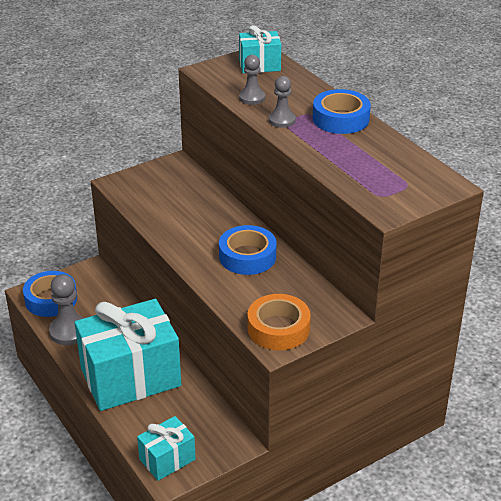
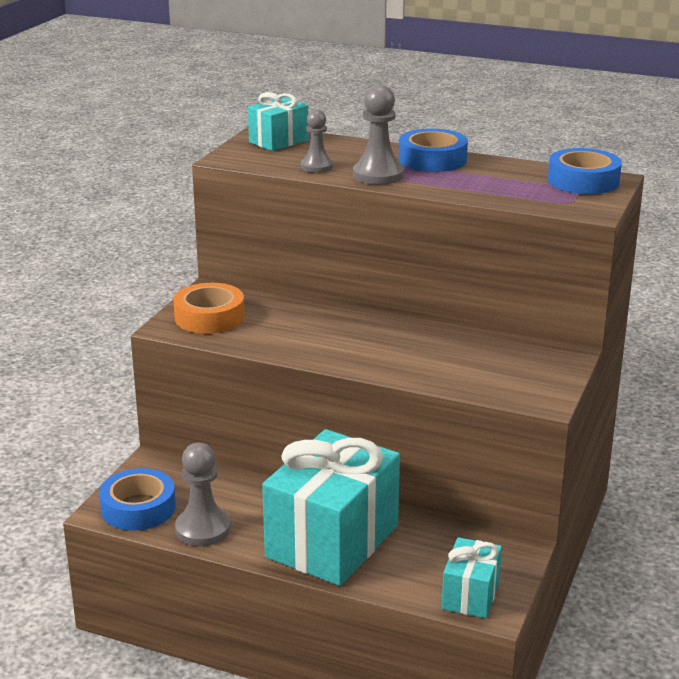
camera: 35 degrees left, 10 degrees down
(247, 256) = (408, 341): blue tape -> blue tape (583, 181)
(278, 328) = (526, 386): orange tape -> orange tape (209, 317)
(282, 120) = (378, 175): grey pawn -> grey pawn, size x1.54

